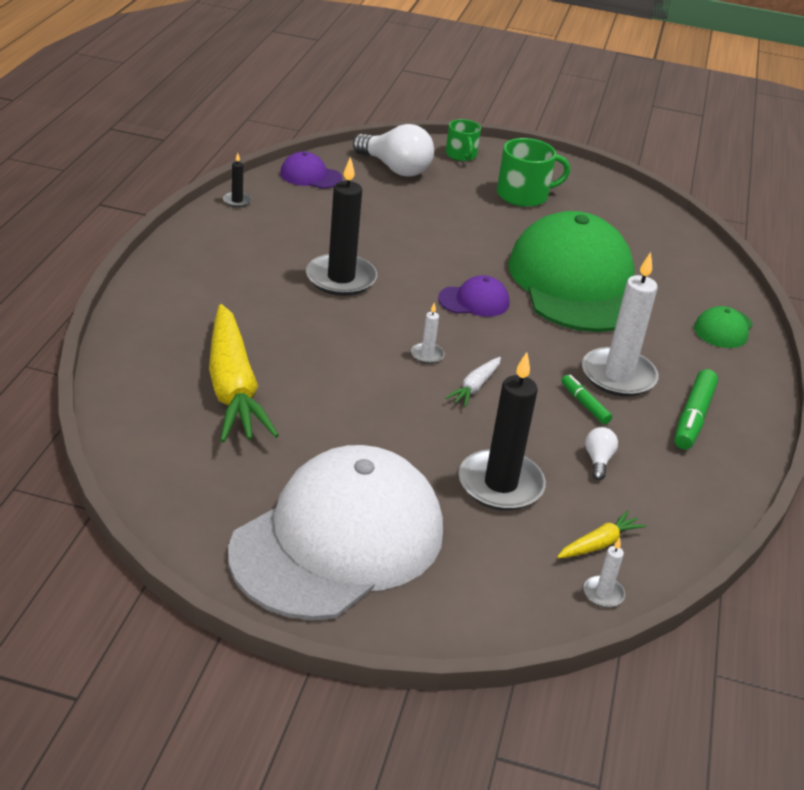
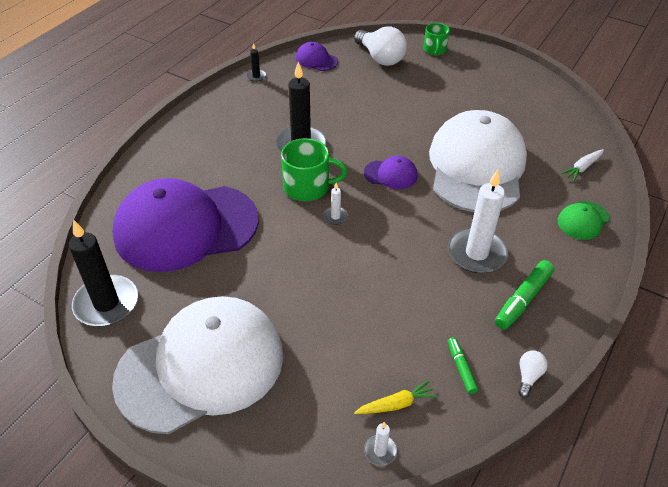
camera: 20 degrees right, 10 degrees up
(233, 388) = (185, 227): yellow carrot -> purple cap
(475, 387) = (359, 249): white carrot -> white carrot (582, 168)
(500, 484) = (342, 337): black candle -> black candle (106, 303)
(523, 195) = (468, 87): green mug -> green mug (307, 187)
(575, 283) = (476, 167): green cap -> white cap
(584, 404) = (438, 275): green marker -> green marker (461, 368)
(598, 461) = (427, 328): white light bulb -> white light bulb (528, 376)

